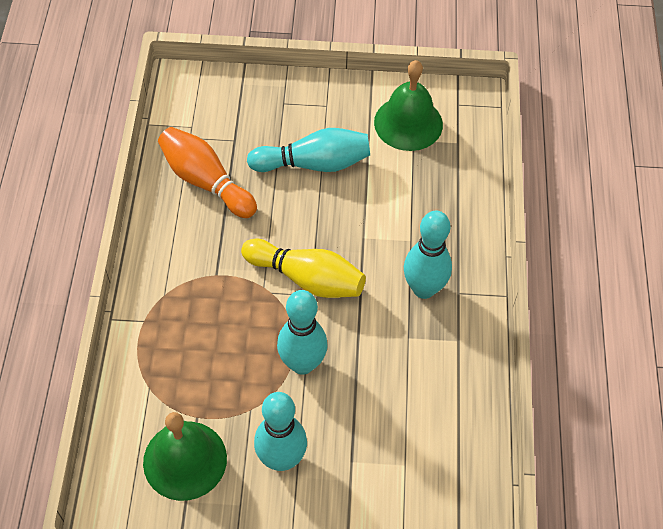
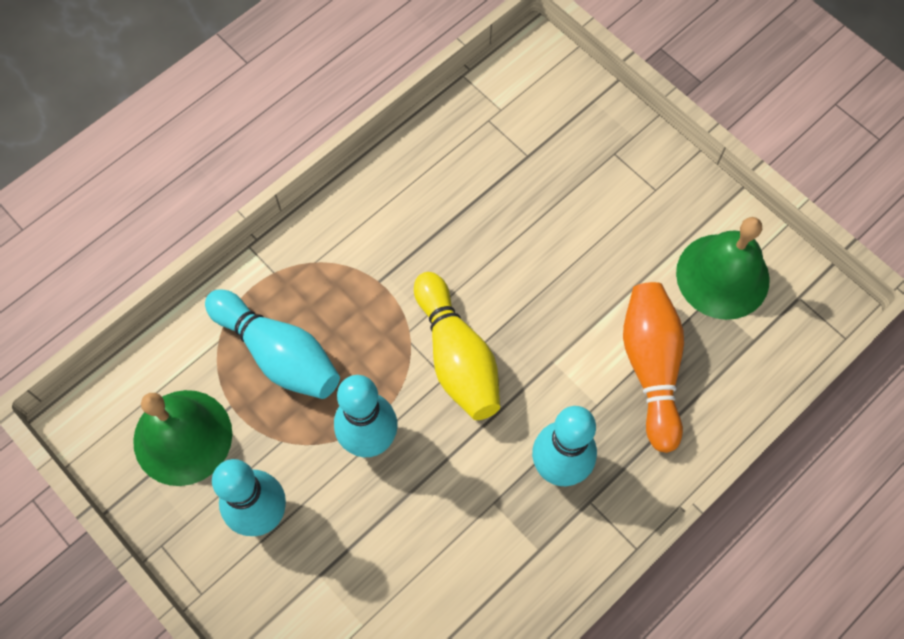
camera: 45 degrees right, 10 degrees up
(206, 181) = (459, 178): orange bowling pin -> orange bowling pin (651, 368)
(313, 164) = (580, 243): turquoise bowling pin -> turquoise bowling pin (278, 353)

